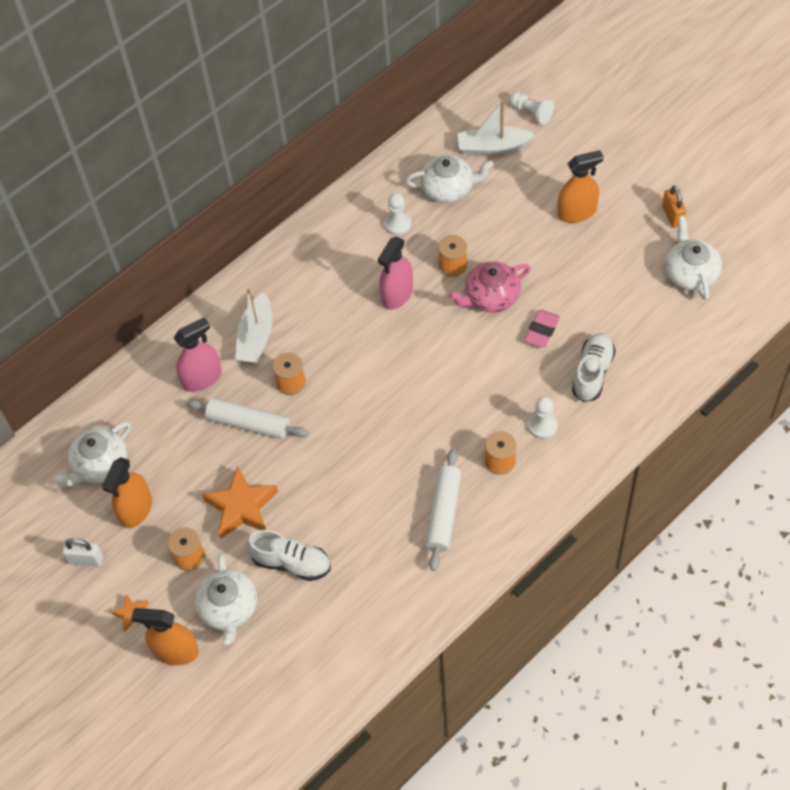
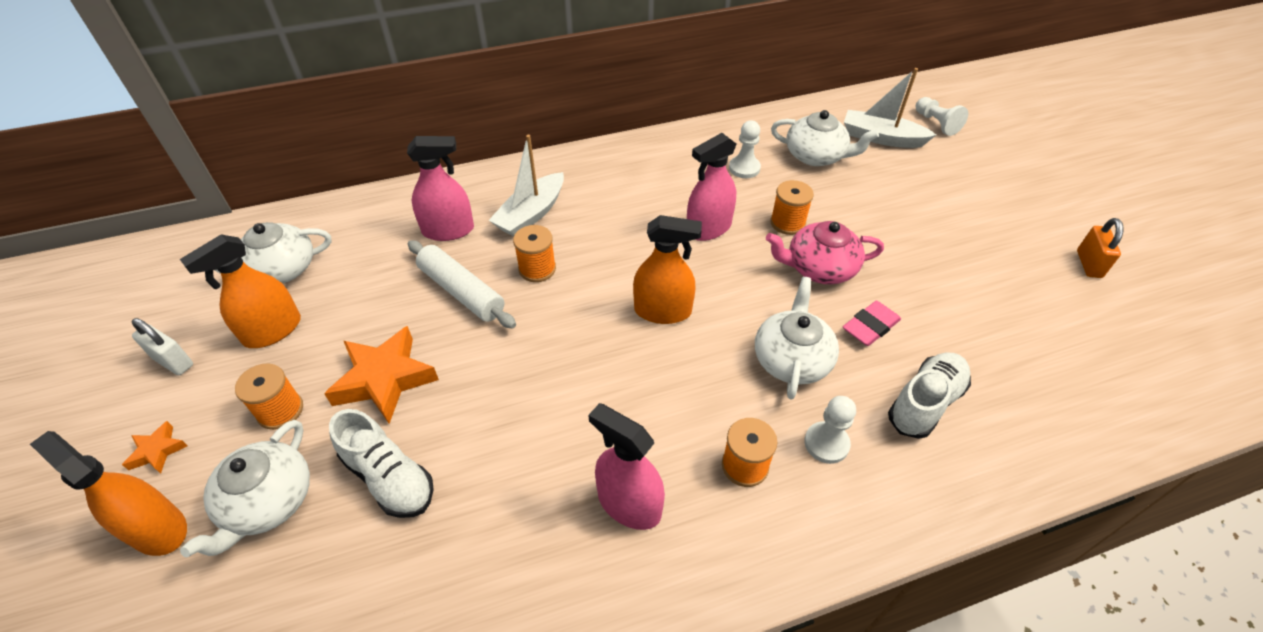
camera: 20 degrees right, 10 degrees down
(443, 513) = (629, 504): white rolling pin -> pink spray bottle
(577, 212) = (960, 222): orange spray bottle -> orange spray bottle (662, 311)
(690, 273) = (1103, 334): white teapot -> white teapot (792, 359)

